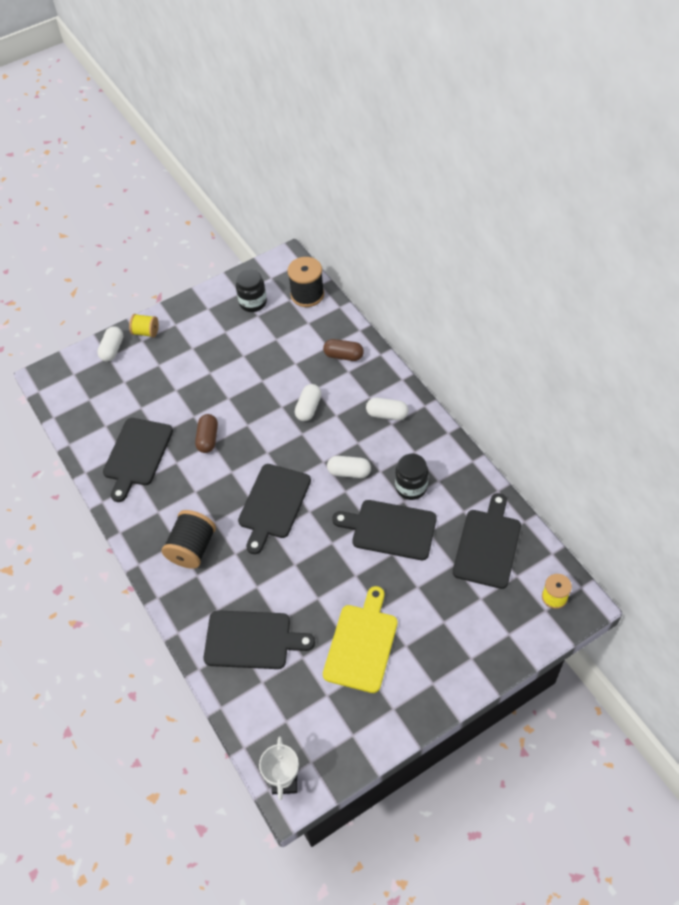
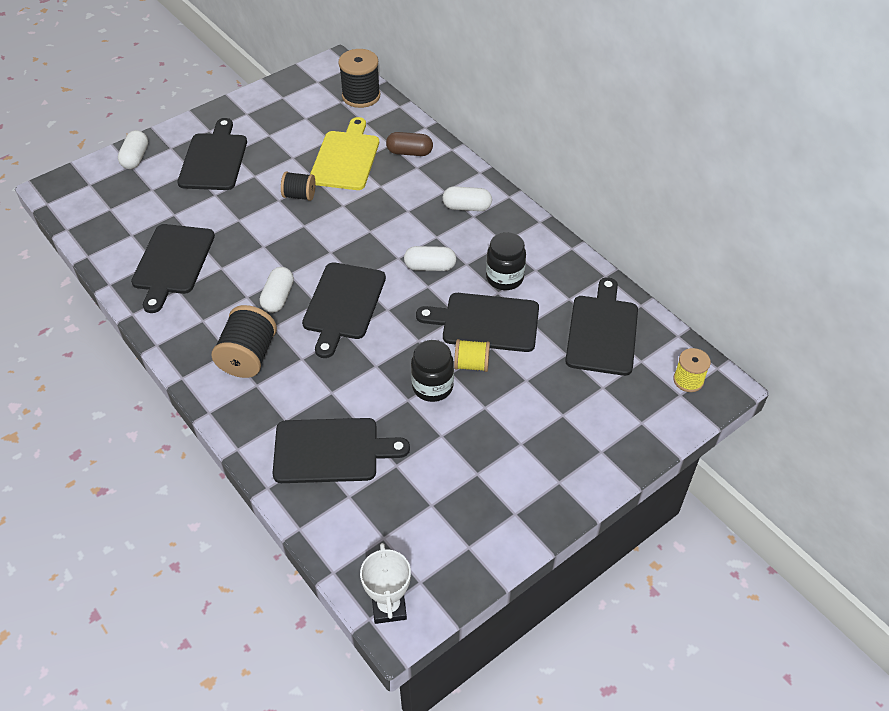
camera: 10 degrees left, 5 degrees down
(146, 332) = (175, 139): yellow spool -> yellow spool (471, 364)
(177, 354) = (214, 159): none -> black cutting board
(208, 439) = (258, 242): brown capsule -> none
(246, 395) = (299, 195): none -> black spool
(253, 303) = (299, 106): black jar -> black jar (432, 386)
(308, 408) = (375, 205): white capsule -> white capsule (278, 297)
(362, 644) = (467, 446): yellow cutting board -> yellow cutting board (346, 158)

